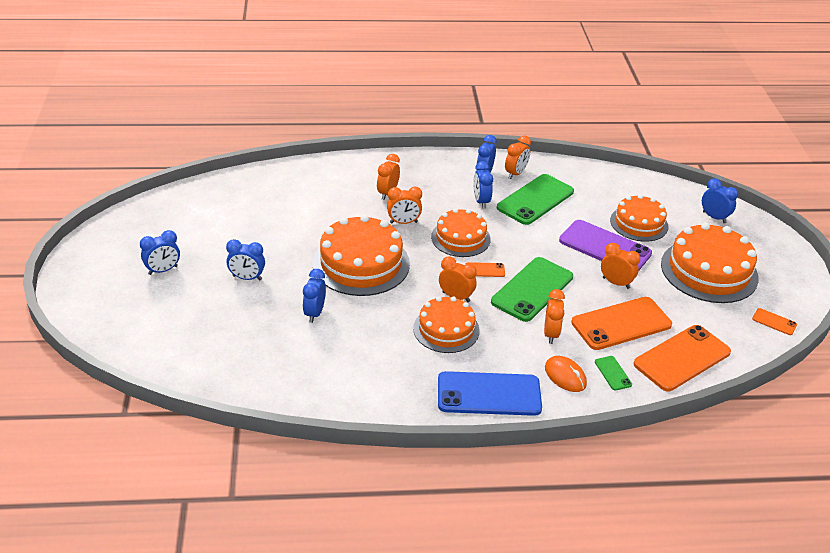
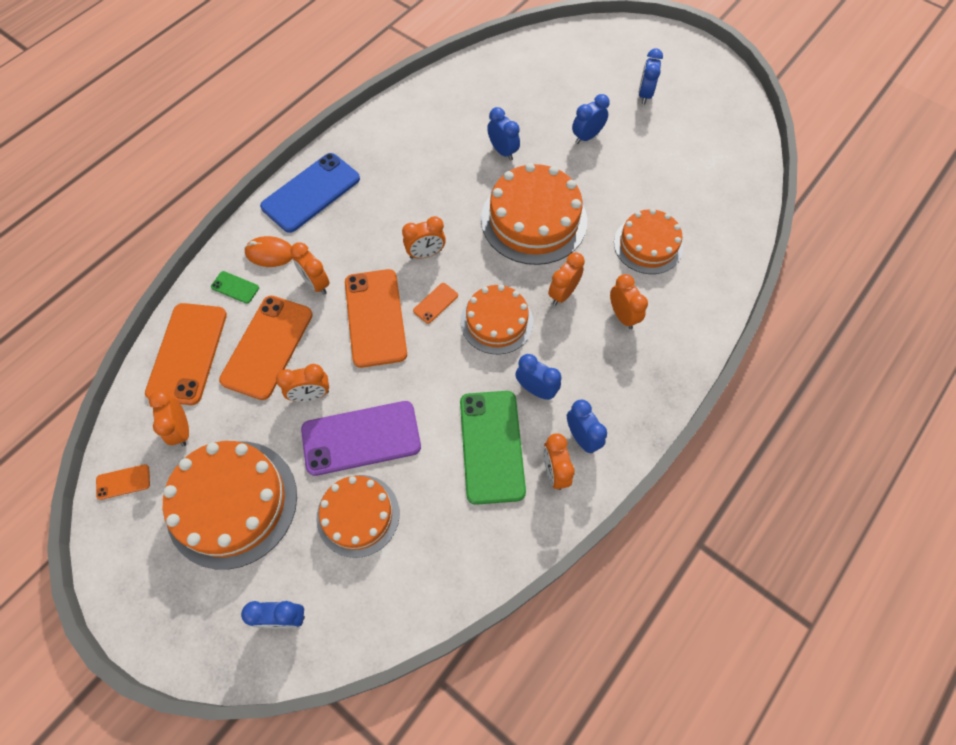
camera: 135 degrees right, 25 degrees up
(446, 329) = (398, 218): orange cake -> orange cake (648, 245)
(532, 289) = (375, 317): green phone -> orange phone
(717, 321) = (181, 430): none -> orange clock

